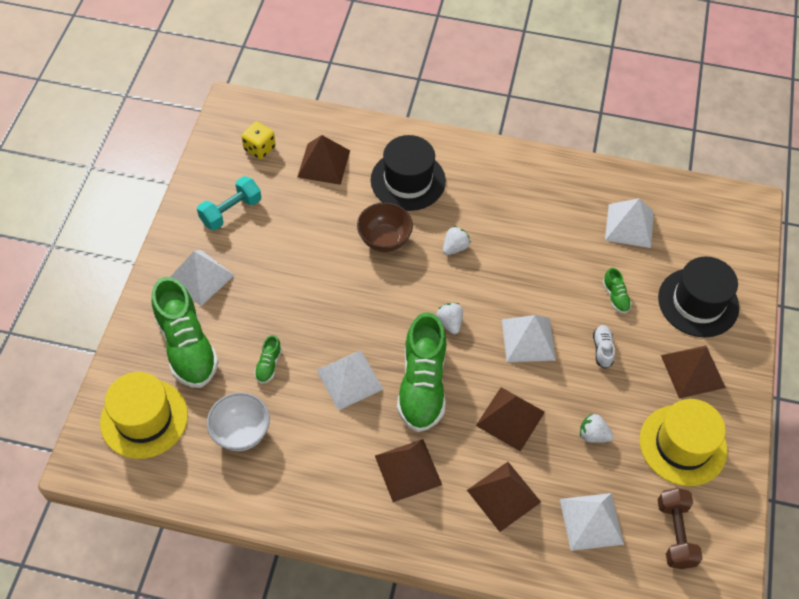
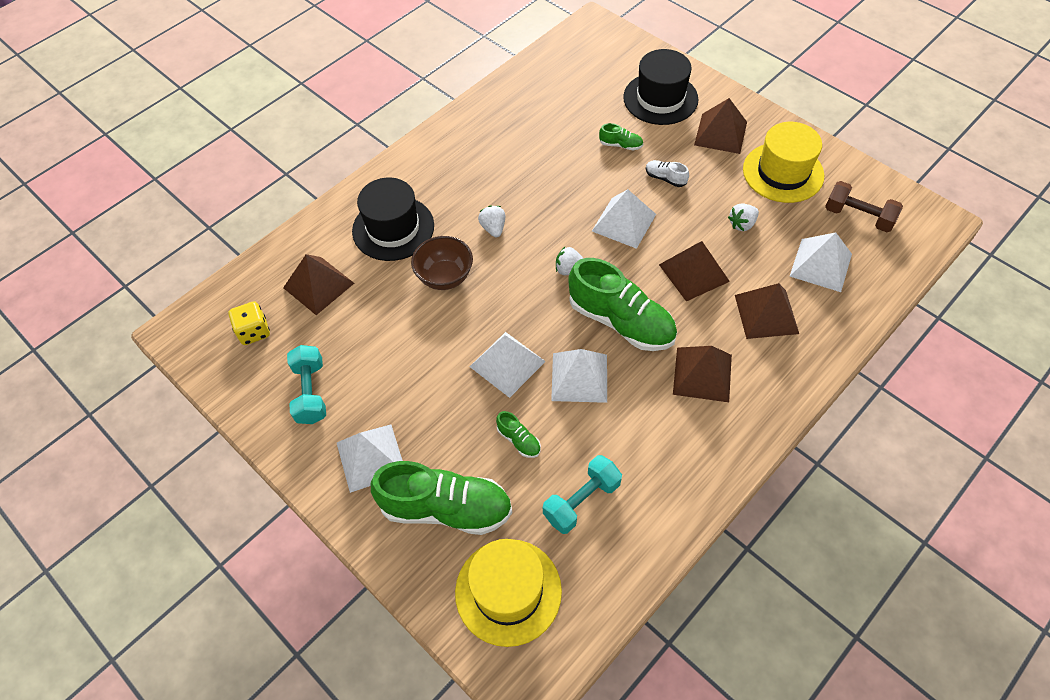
camera: 55 degrees left, 0 degrees up
(241, 432) = (581, 500): white bowl -> turquoise dumbbell
(629, 225) = (558, 102): white pyramid -> white pyramid (507, 364)

